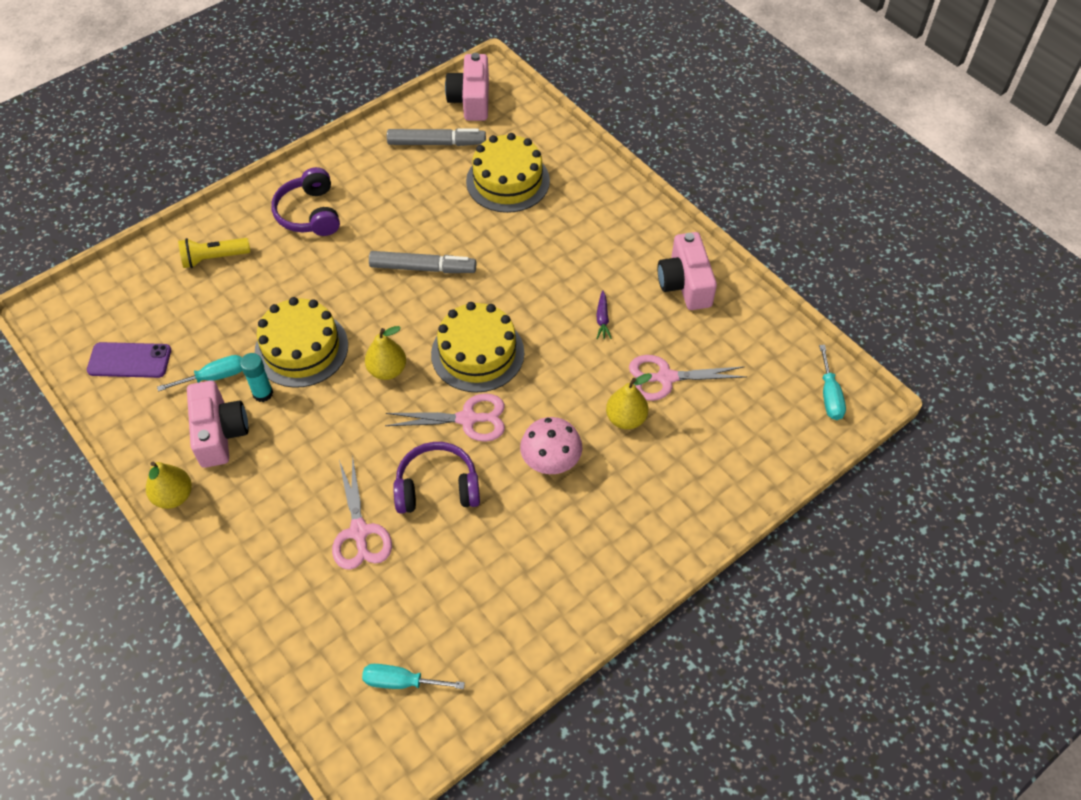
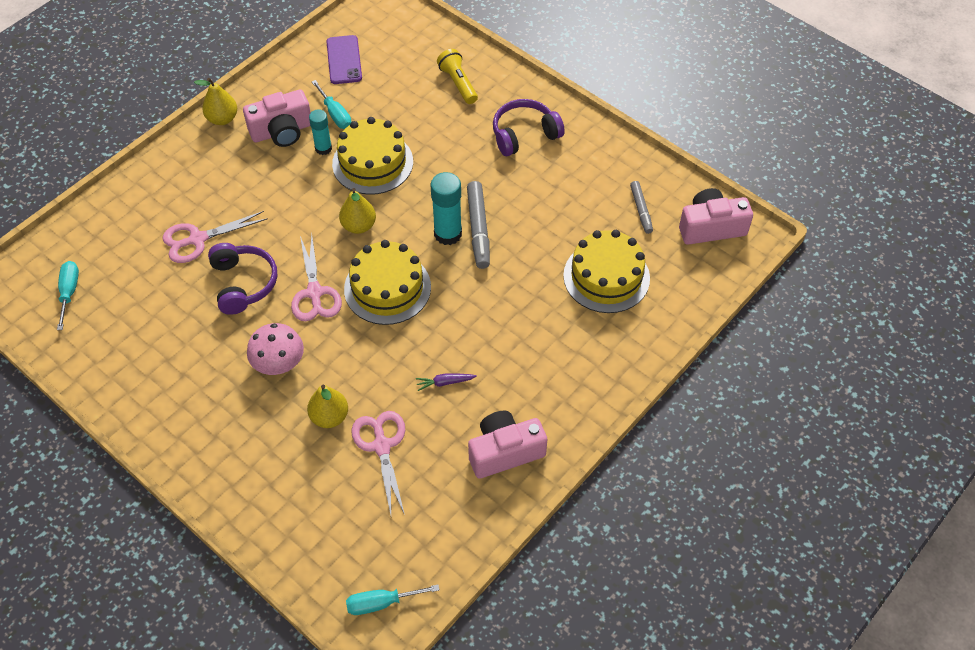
camera: 80 degrees right, 0 degrees up
(421, 294) = (448, 234): none -> turquoise glue stick
(436, 143) = (641, 210): grey marker -> grey marker, size x0.62

